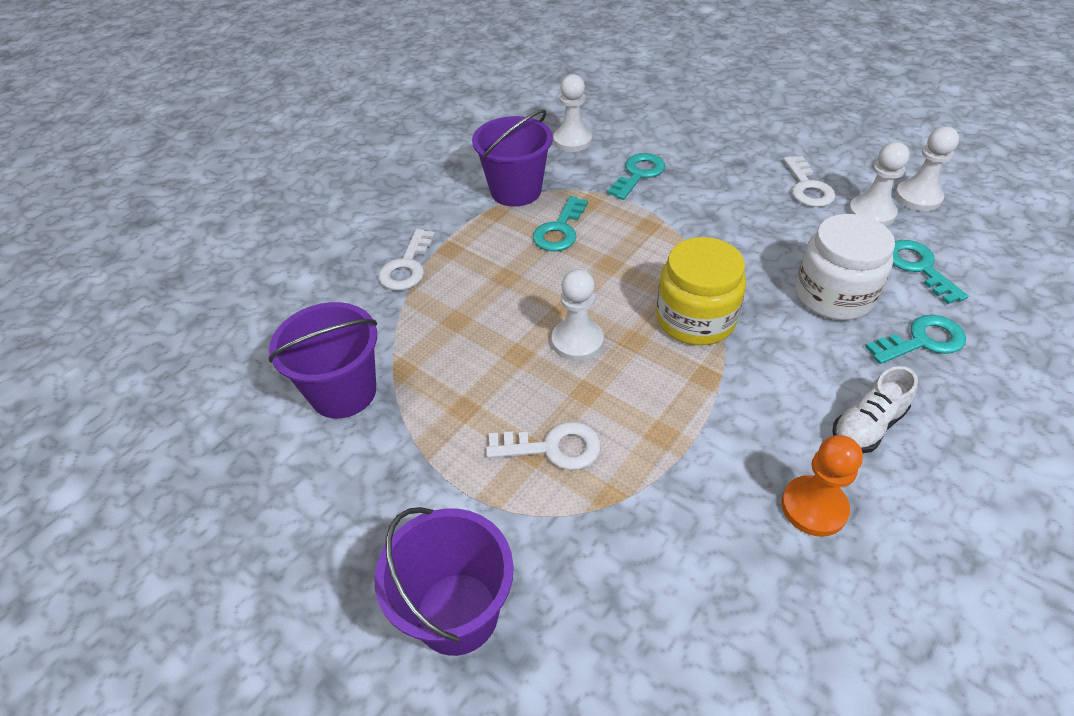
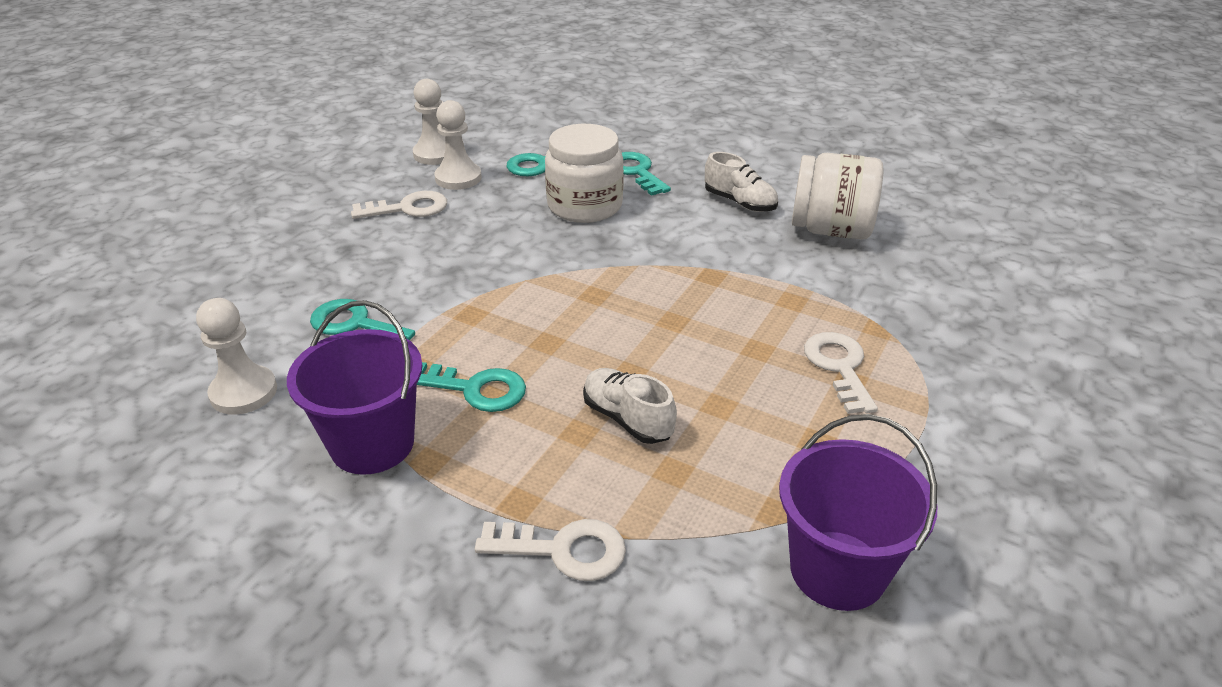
camera: 100 degrees left, 10 degrees down
(457, 613) = (1049, 411): purple bucket -> none
(514, 302) = (627, 419): none -> white shoe
(577, 341) = (684, 360): white pawn -> none
(695, 319) = (632, 281): yellow jar -> none
(814, 507) = (831, 230): orange pawn -> white jar

